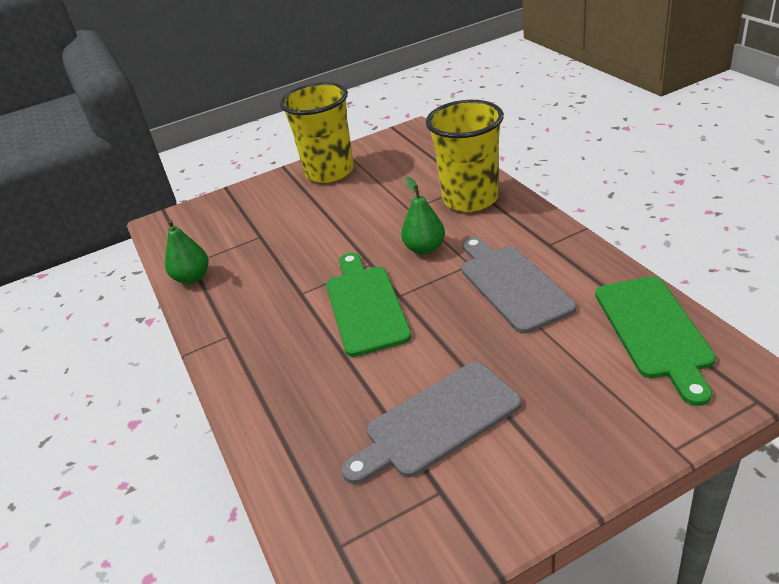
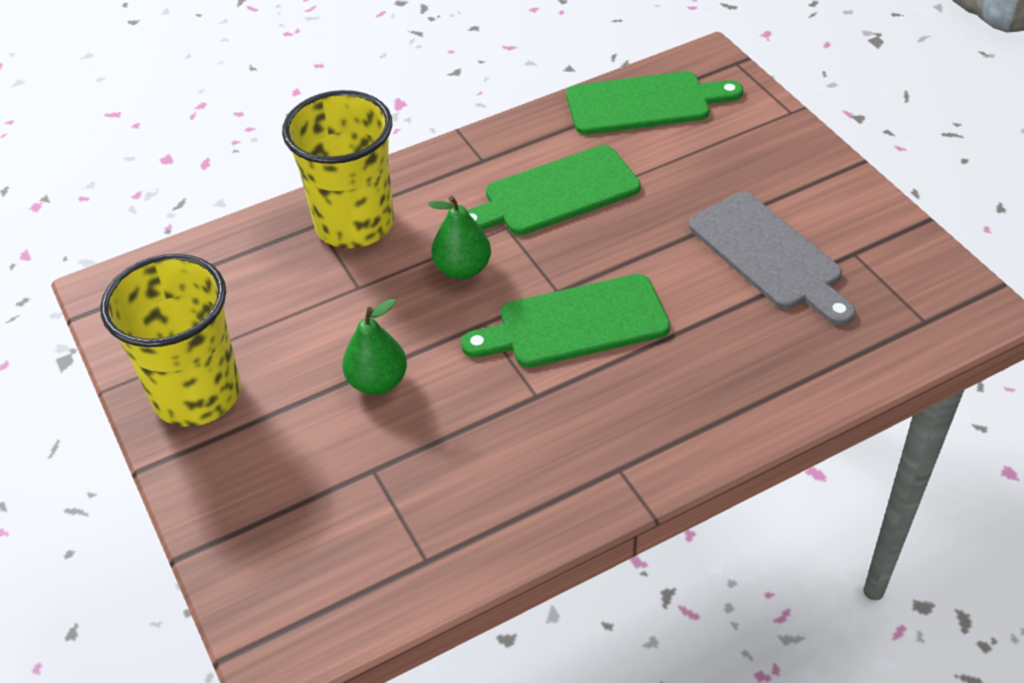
camera: 95 degrees left, 10 degrees up
(192, 278) = (470, 548): green pear -> green pear (377, 382)
(512, 284) = (555, 194): grey cutting board -> green cutting board

